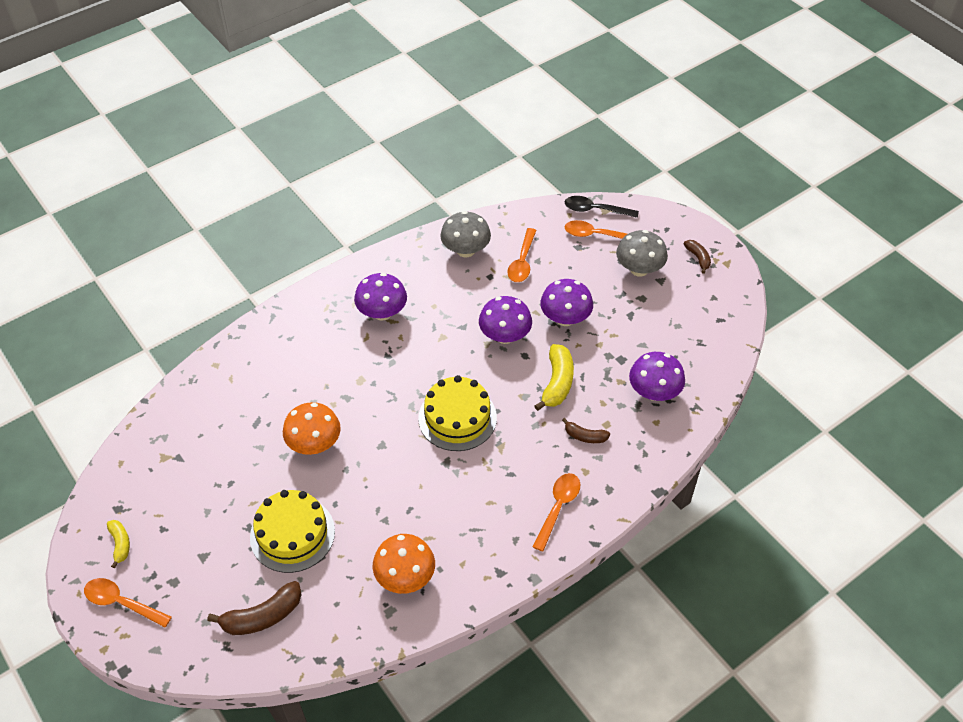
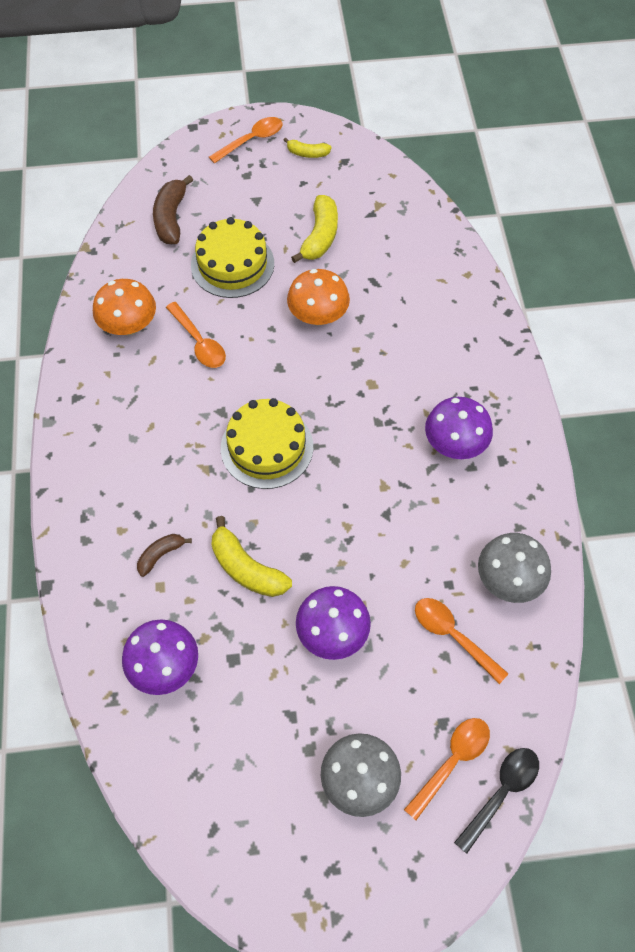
camera: 120 degrees right, 10 degrees up
(225, 483) = (320, 236): none -> yellow banana
(505, 336) = (346, 550): purple mushroom -> none
(558, 507) = (101, 481): orange spoon -> orange spoon (199, 342)
(698, 258) = (332, 881): brown banana -> none

